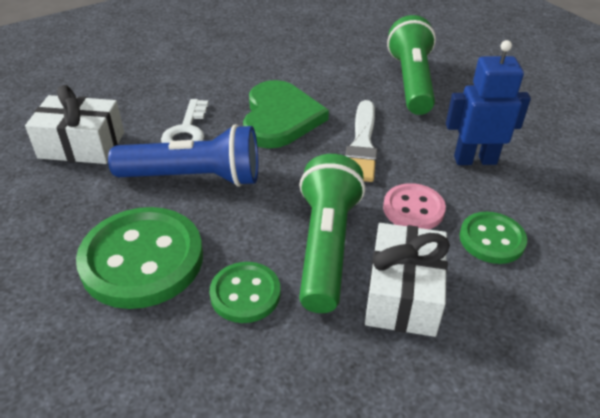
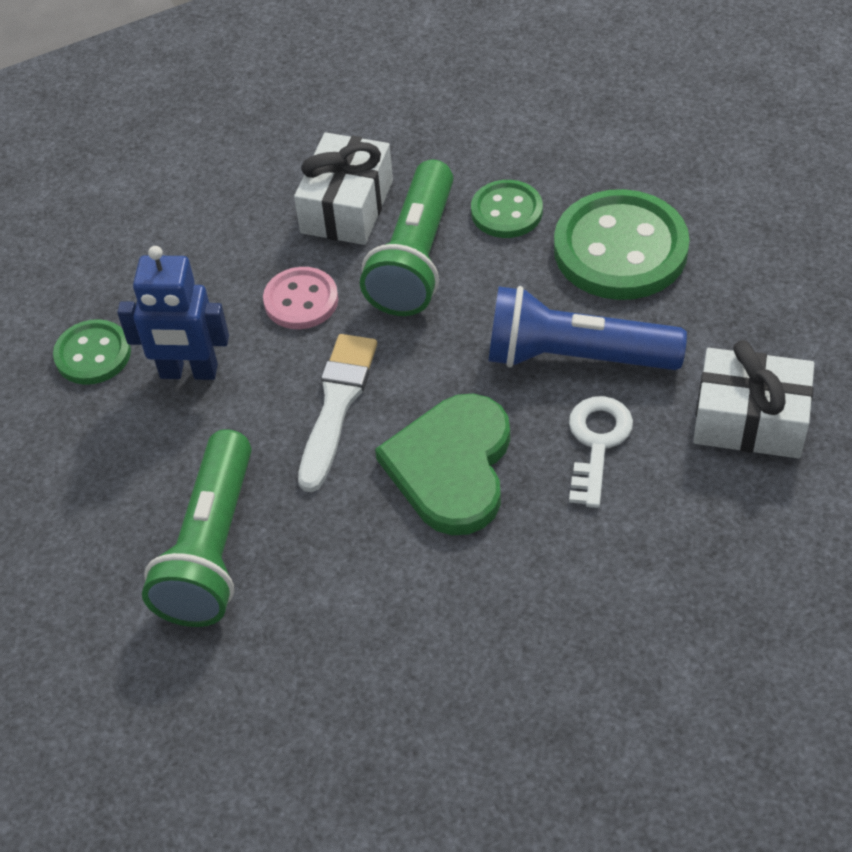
camera: 170 degrees left, 10 degrees up
(491, 239) = (227, 260): green button -> green button (93, 354)

